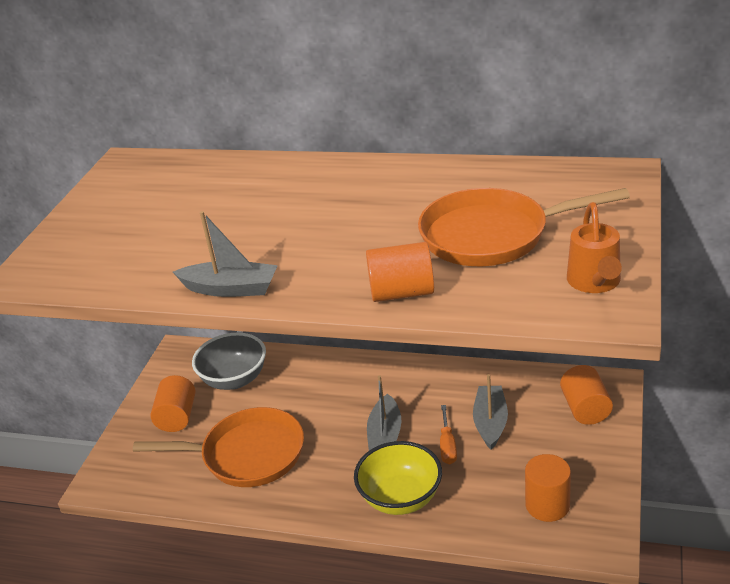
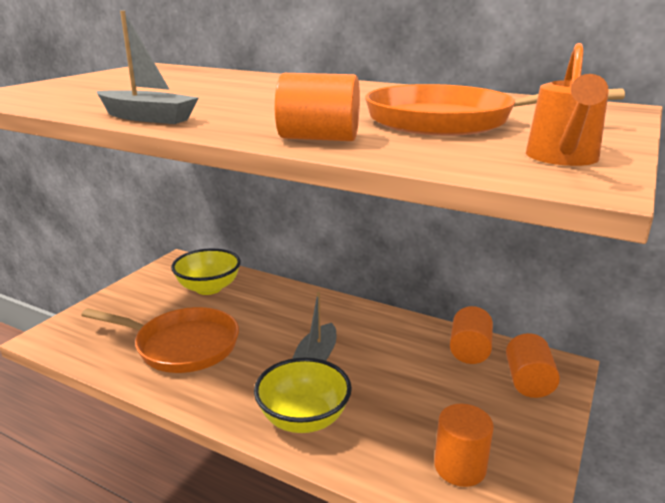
camera: 10 degrees right, 10 degrees down
(177, 417) = (144, 304): orange cylinder -> orange cylinder (469, 350)
(234, 379) = (208, 288): grey bowl -> yellow bowl
(447, 446) = (372, 382): orange screwdriver -> none
(490, 423) = (424, 372): grey boat -> none

